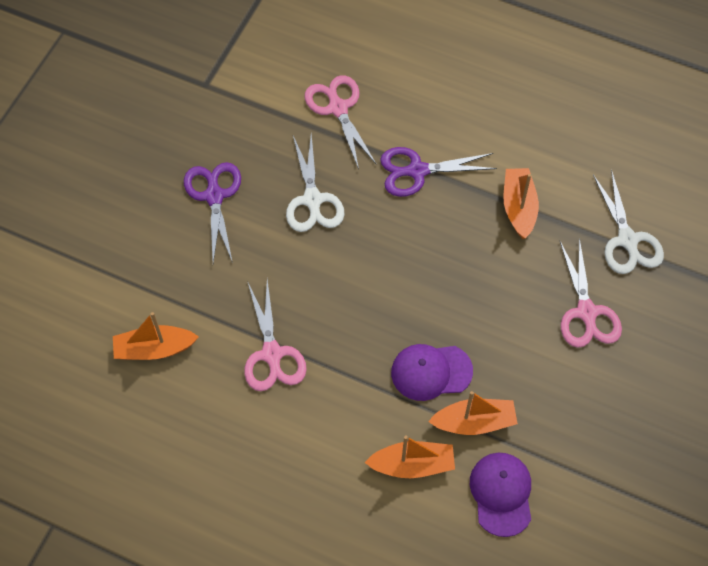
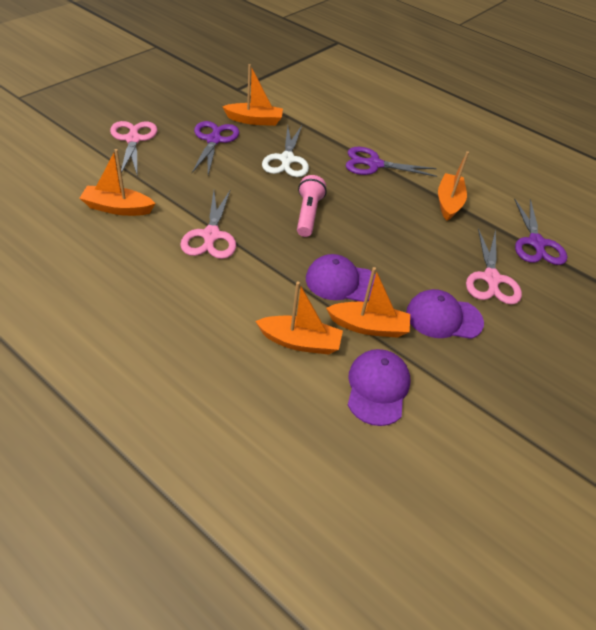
camera: 10 degrees right, 15 degrees down
(249, 141) = (254, 120): none -> orange boat
(337, 107) = (326, 120): pink scissors -> pink scissors (133, 139)
(365, 284) = (308, 214): none -> pink flashlight
(546, 384) = (443, 317): none -> purple cap
(628, 241) = (536, 244): white scissors -> purple scissors

